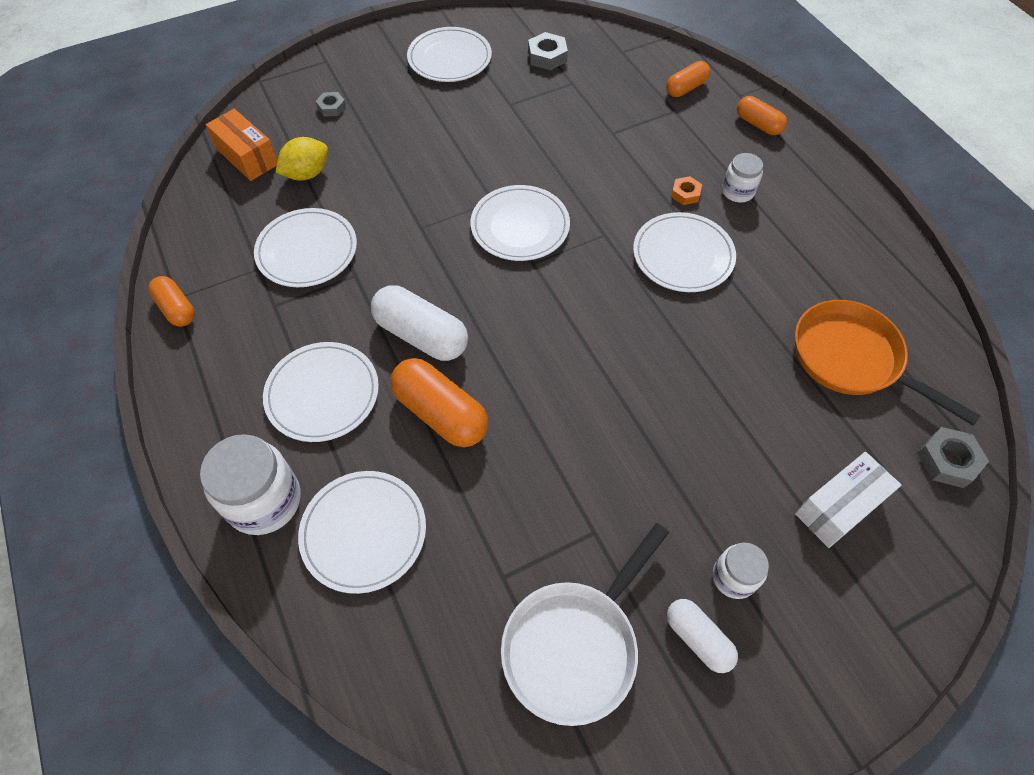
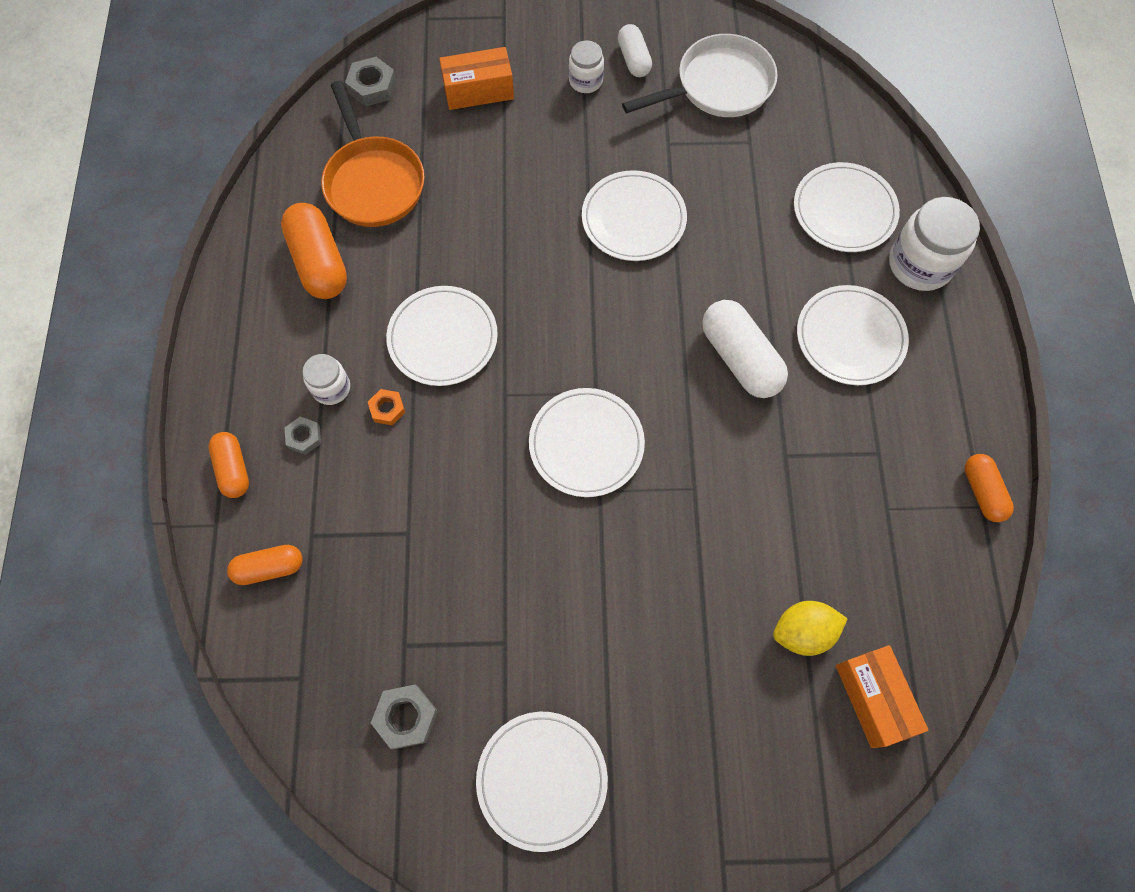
camera: 155 degrees left, 10 degrees up
(307, 250) = (829, 510): white plate -> white plate (633, 219)
(331, 107) = (741, 747): grey nut -> grey nut (304, 437)
(440, 413) = (750, 277): orange capsule -> orange capsule (319, 262)
(839, 507) = (478, 90): white box -> orange box

